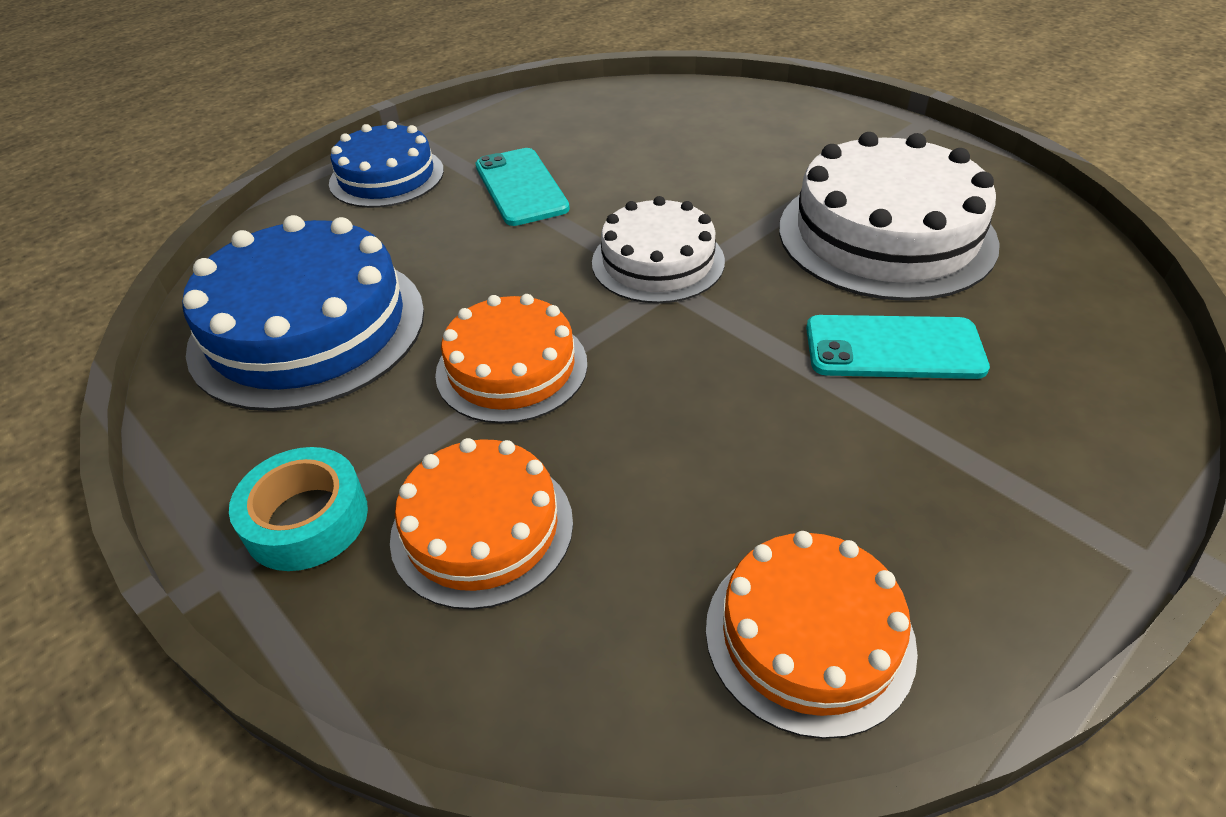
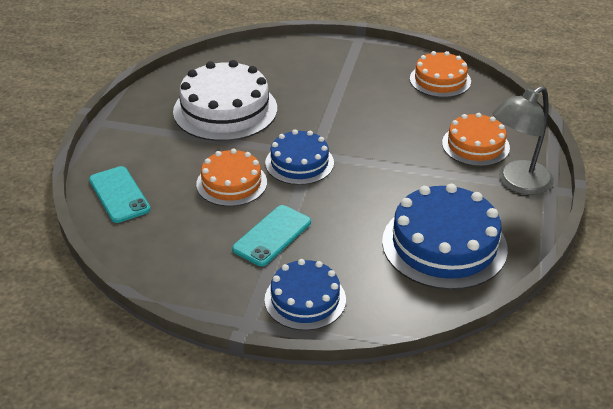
camera: 125 degrees left, 5 degrees down
(306, 519) = (517, 183): turquoise tape -> grey lamp
(511, 368) = (404, 173): orange cake -> orange cake (231, 183)
(658, 261) = (299, 163): white cake -> blue cake
(893, 348) = (304, 92): turquoise phone -> turquoise phone (119, 194)

